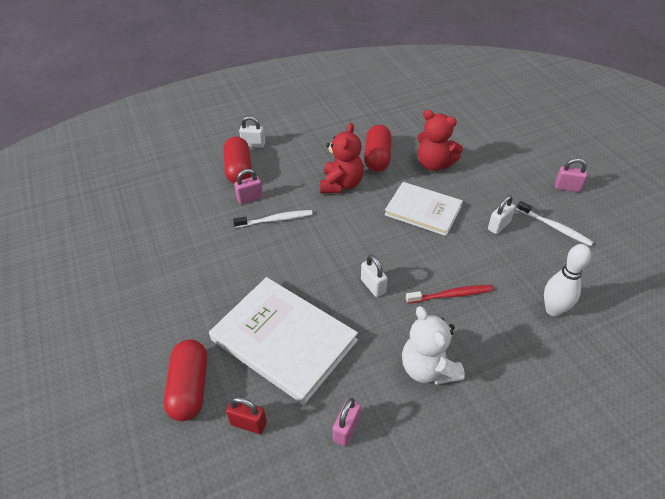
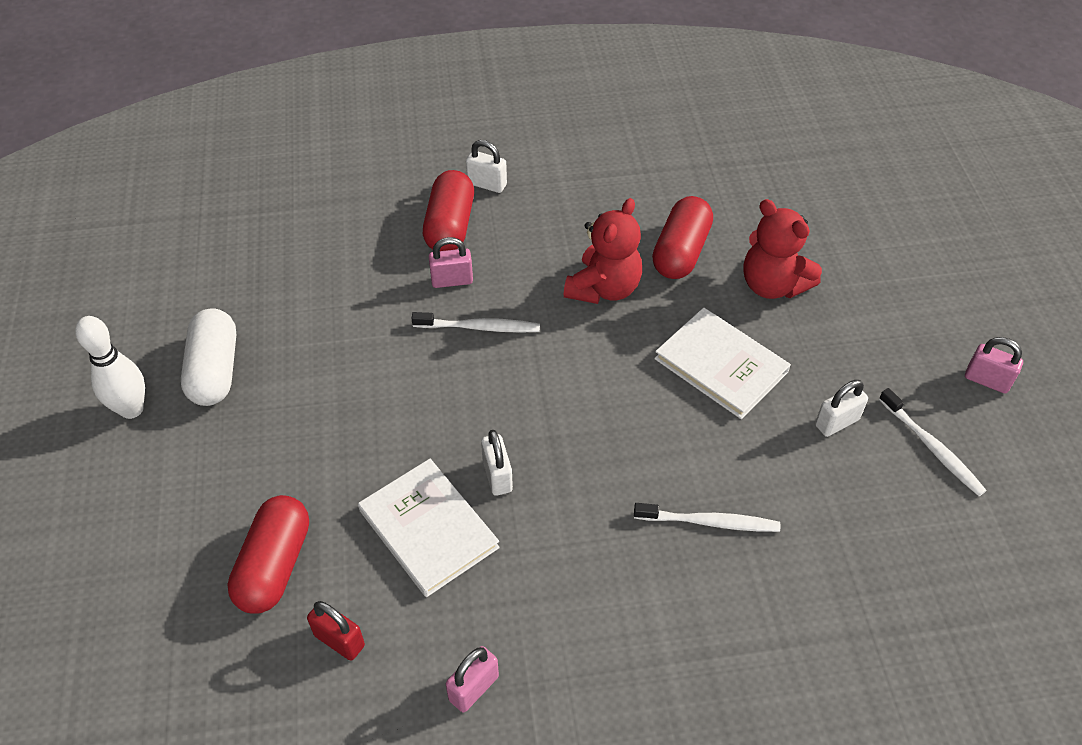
camera: 15 degrees right, 5 degrees up
(114, 279) = (215, 370): none -> white capsule
(284, 340) = (428, 529): white book -> white book, size x0.66
(373, 286) = (592, 476): white padlock -> white padlock (497, 476)
(428, 368) = (627, 630): white teddy bear -> none
(451, 295) = (710, 522): red toothbrush -> white toothbrush
(553, 310) = (865, 589): white bowling pin -> white bowling pin (131, 409)

